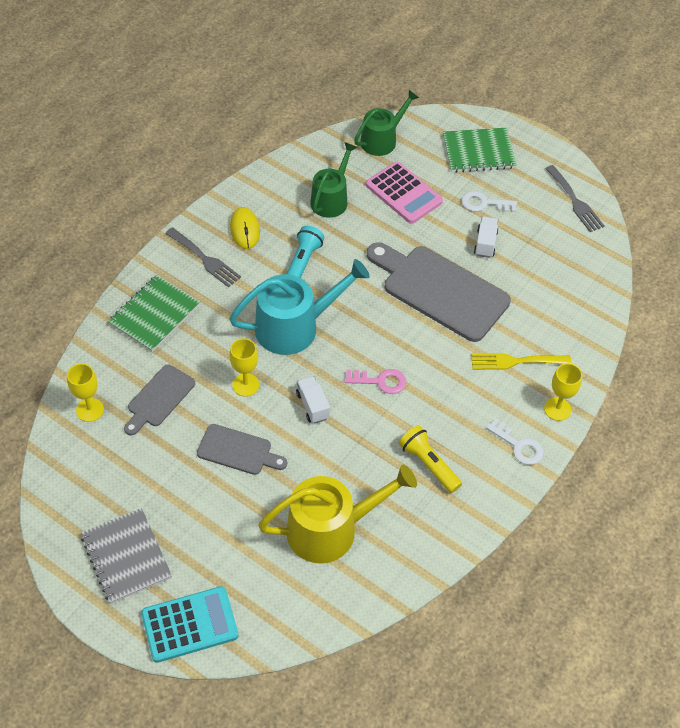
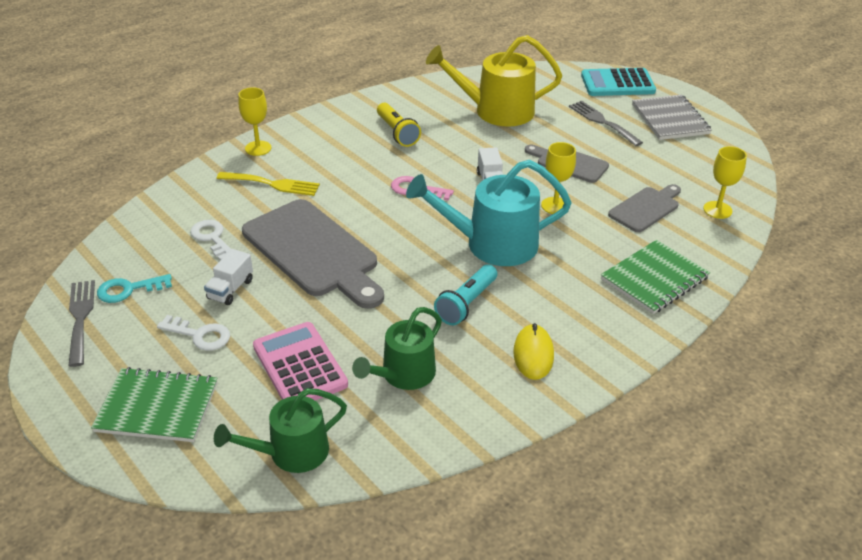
camera: 165 degrees left, 15 degrees down
(205, 259) = (590, 327): grey fork -> grey fork (602, 122)
(519, 446) = (310, 132): white key -> white key (212, 238)
(560, 229) = (128, 290): none -> turquoise key

